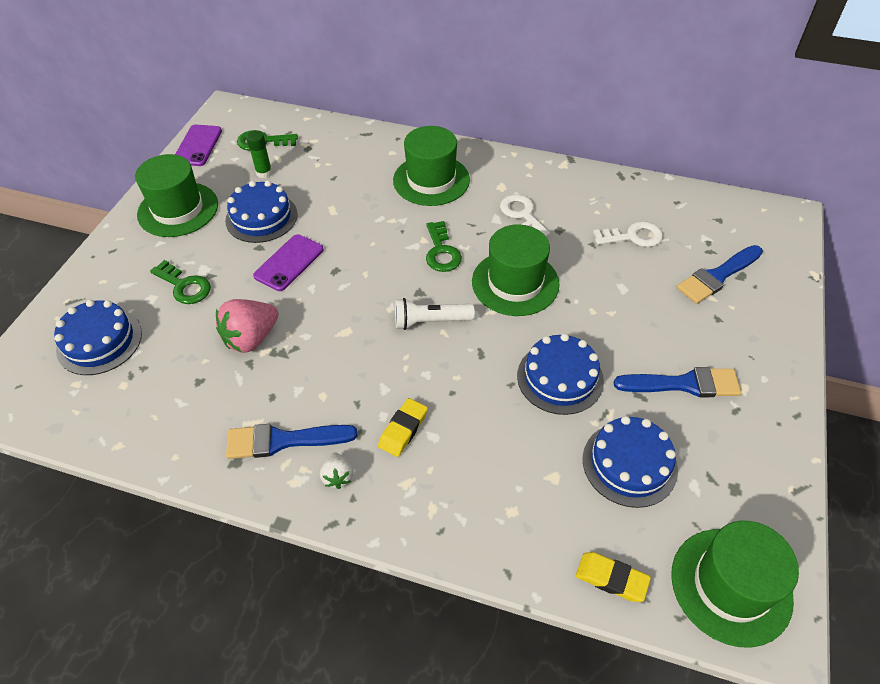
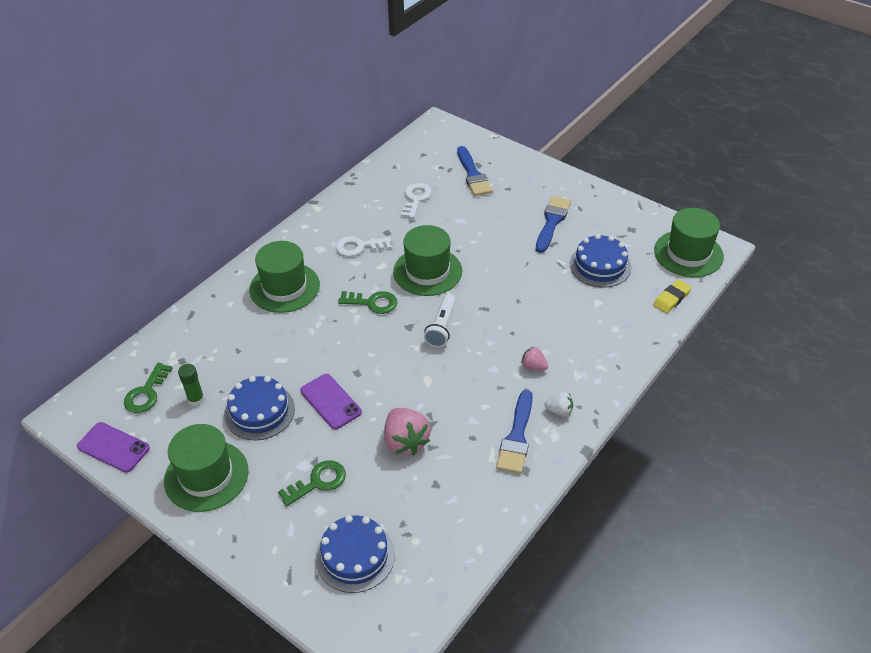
camera: 70 degrees left, 5 degrees down
(403, 429) = (533, 366): yellow eraser -> pink strawberry
(560, 378) = (523, 275): blue cake -> none

